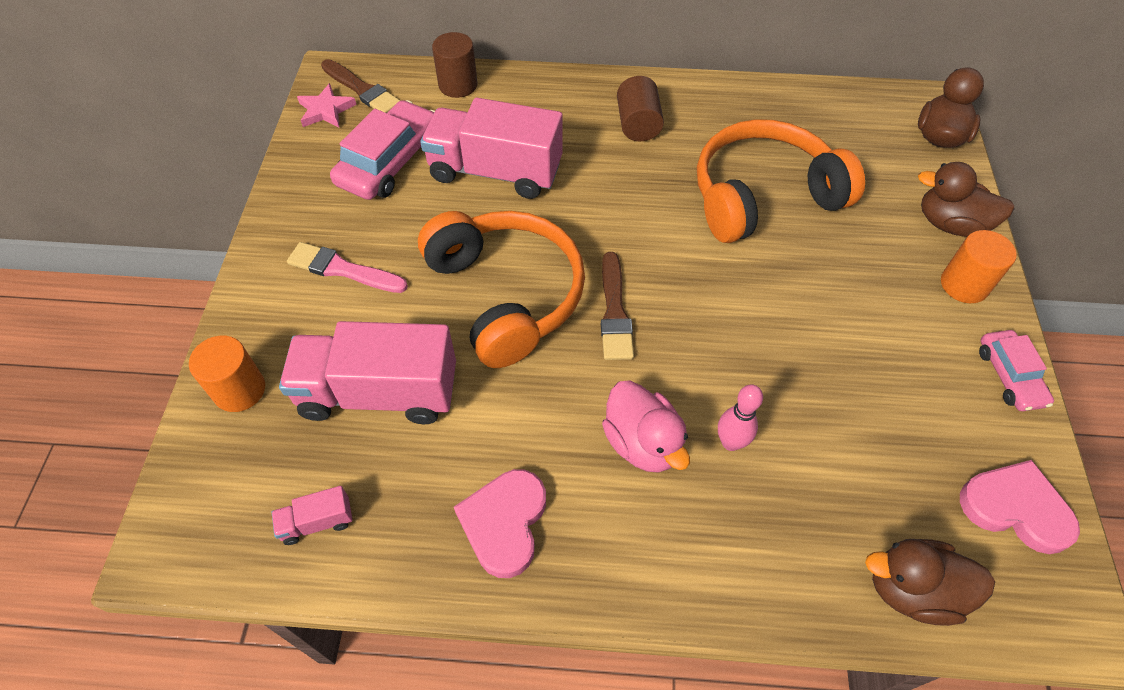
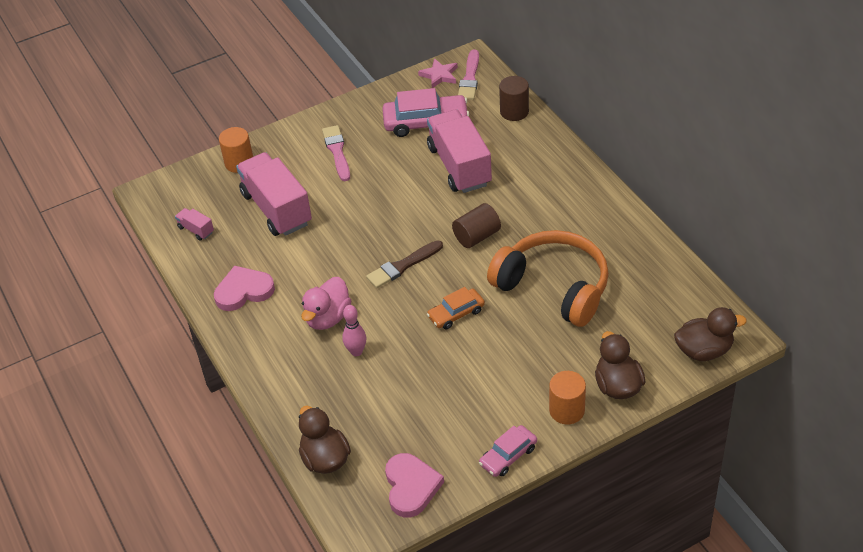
camera: 60 degrees right, 10 degrees down
(362, 90) = (470, 78): brown brush -> pink brush
(506, 294) = (376, 219): orange headphones -> none
(638, 124) = (561, 203): brown cylinder -> brown cylinder (477, 236)
(739, 302) = (456, 313): none -> orange car

